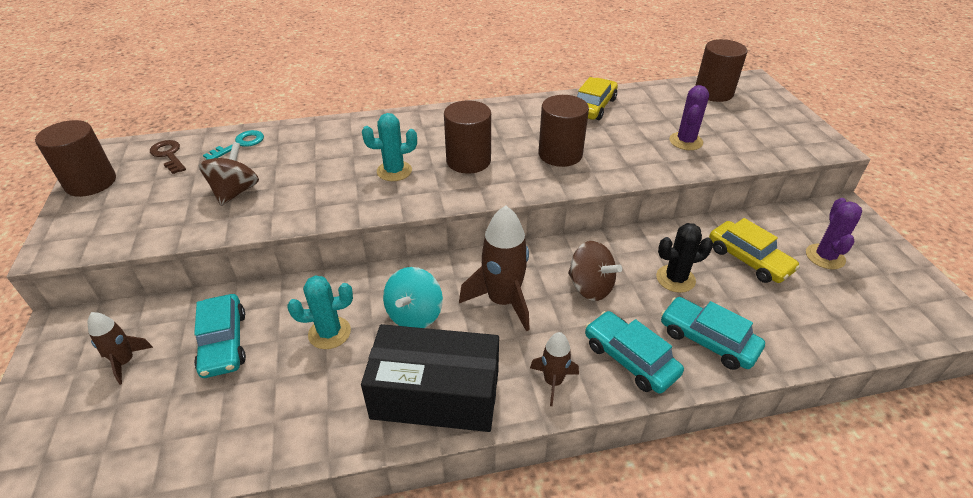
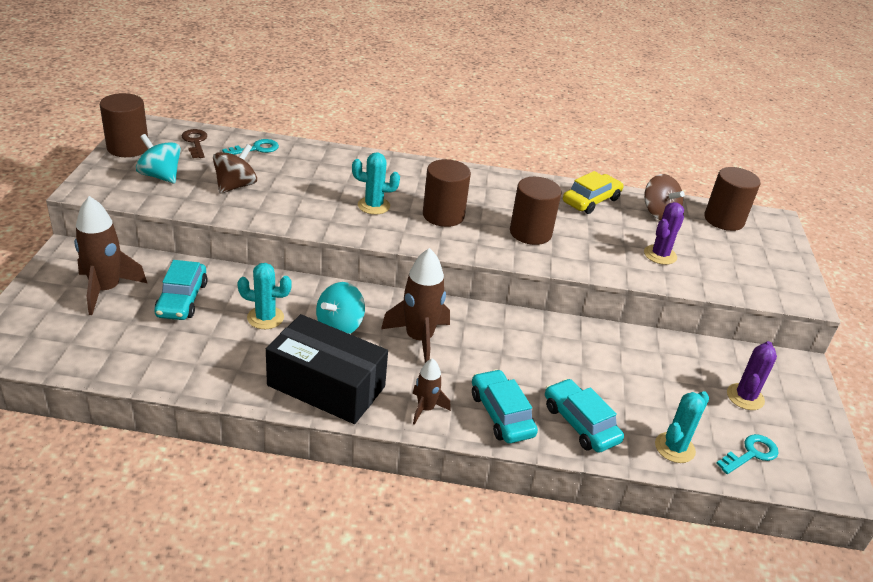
camera: 15 degrees right, 5 degrees down
(125, 362) = (106, 290): brown rocket -> brown rocket, size x1.78
(143, 205) = (160, 176): none -> turquoise spinning top
(590, 287) = (502, 352): brown spinning top -> brown spinning top (658, 213)
(675, 279) = (585, 370): black cactus -> none
(748, 259) = (666, 376): yellow car -> none
(805, 334) = (674, 448): none -> turquoise cactus
(870, 314) = (751, 454): none -> turquoise key

